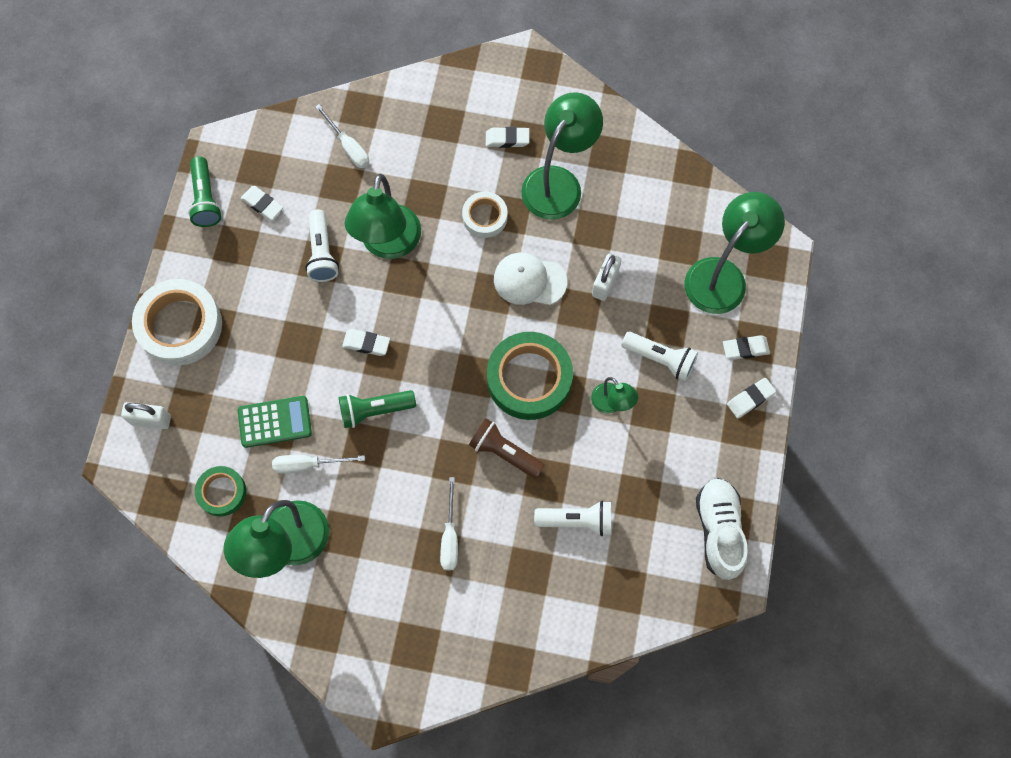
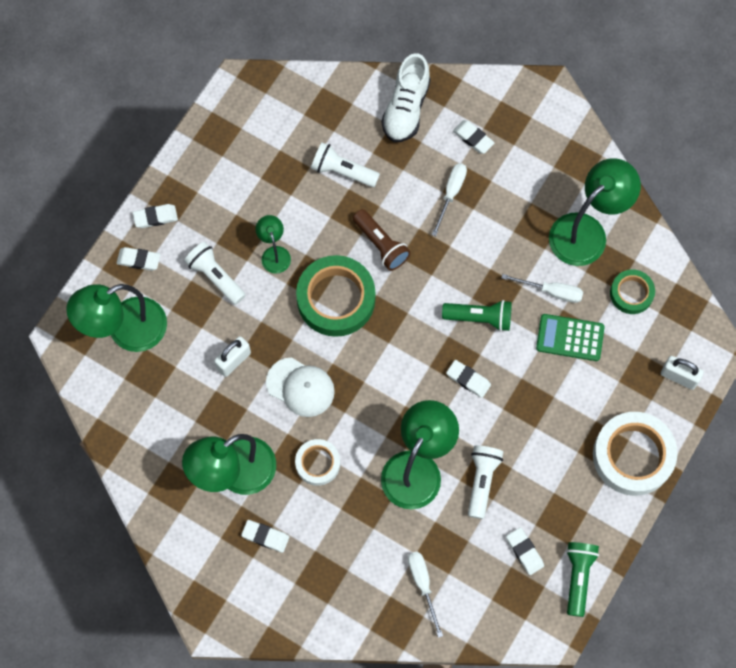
camera: 160 degrees left, 0 degrees up
(447, 612) = (473, 138): none -> white eraser
(719, 530) = (232, 125): white shoe -> white shoe (406, 108)

